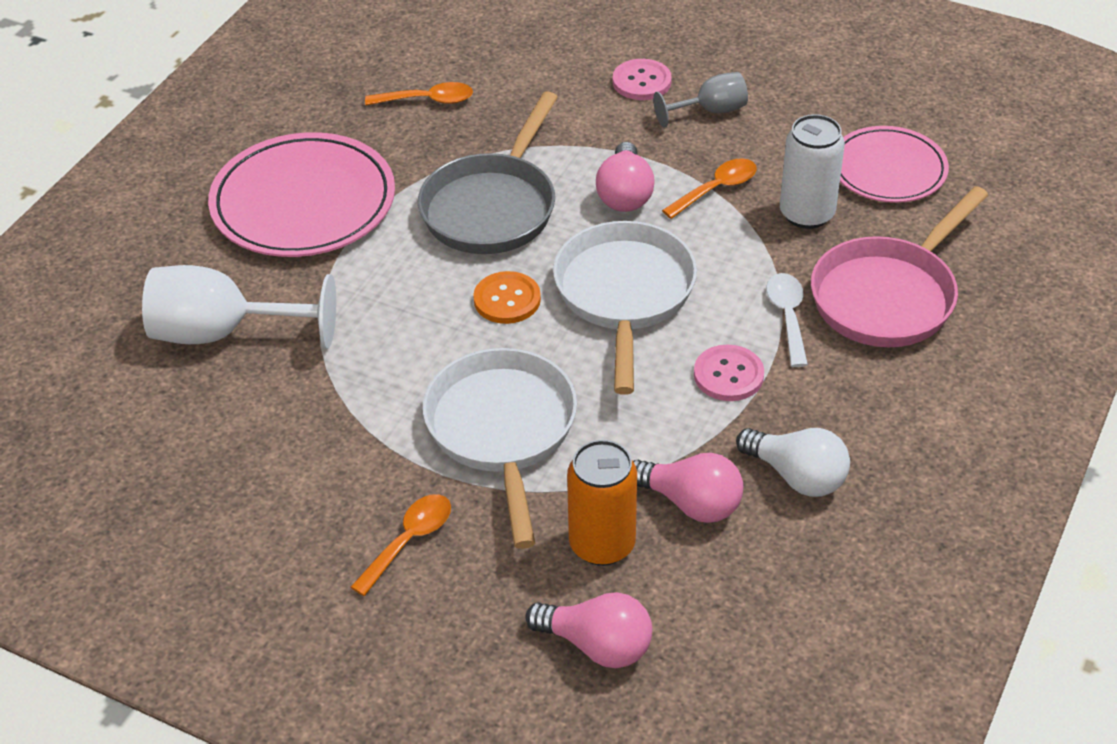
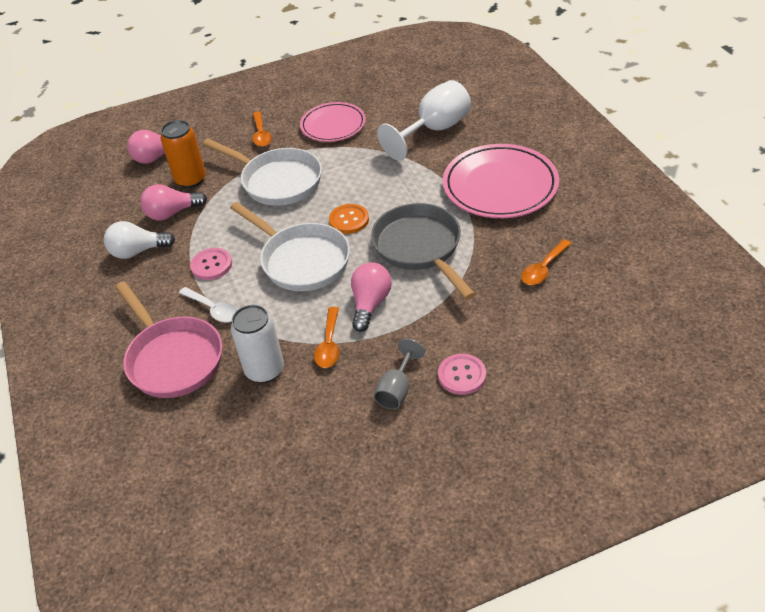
camera: 135 degrees right, 0 degrees up
(625, 194) = (370, 304): pink light bulb -> pink light bulb turned 60 degrees clockwise
(888, 170) = (249, 438): pink plate -> pink plate (333, 125)
(888, 296) = (173, 358): pink pan -> pink pan turned 150 degrees clockwise

